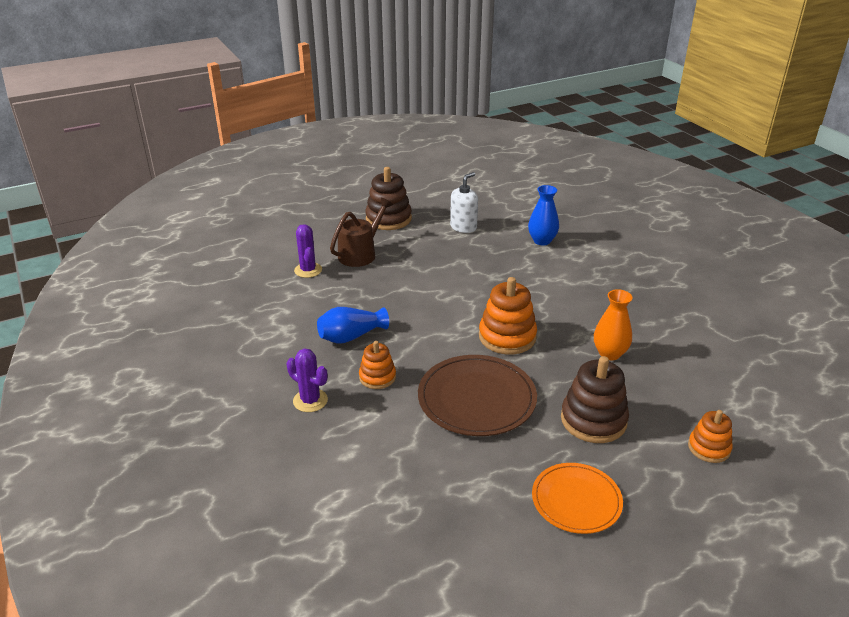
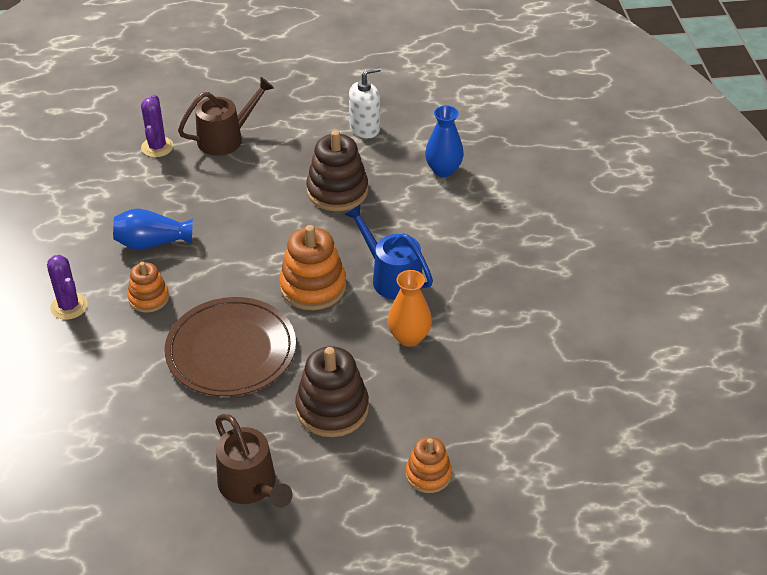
camera: 20 degrees right, 10 degrees up
(388, 219) = (287, 97): brown stacking toy -> brown stacking toy (337, 191)
(562, 316) = (391, 277): none -> blue watering can
(576, 500) = (251, 486): orange plate -> brown watering can

